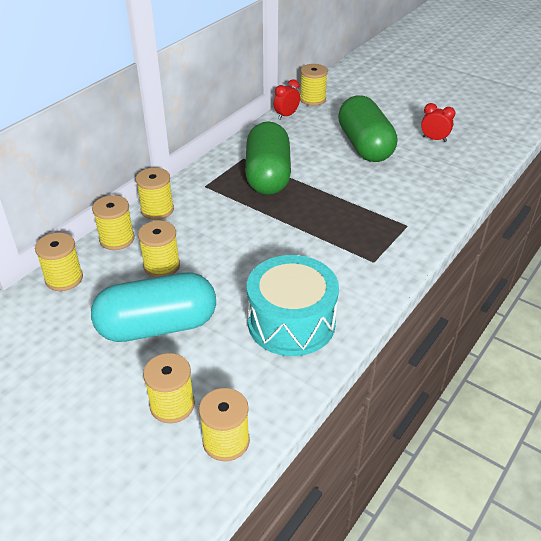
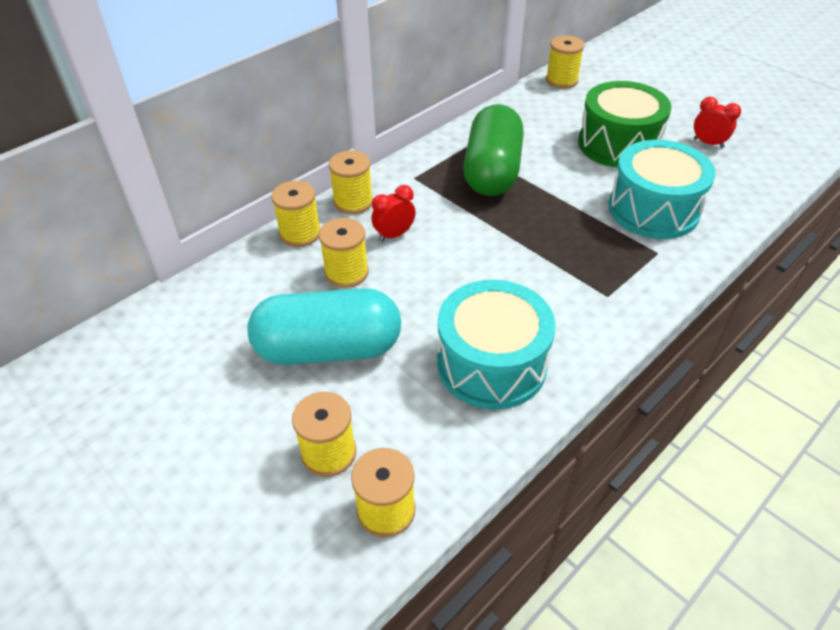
camera: 10 degrees right, 5 degrees up
(64, 278) = (231, 276): yellow spool -> none
(286, 115) = (526, 98): red clock -> red clock (394, 235)
(365, 146) = (618, 144): green capsule -> green drum
(399, 193) = (653, 209): none -> turquoise drum

